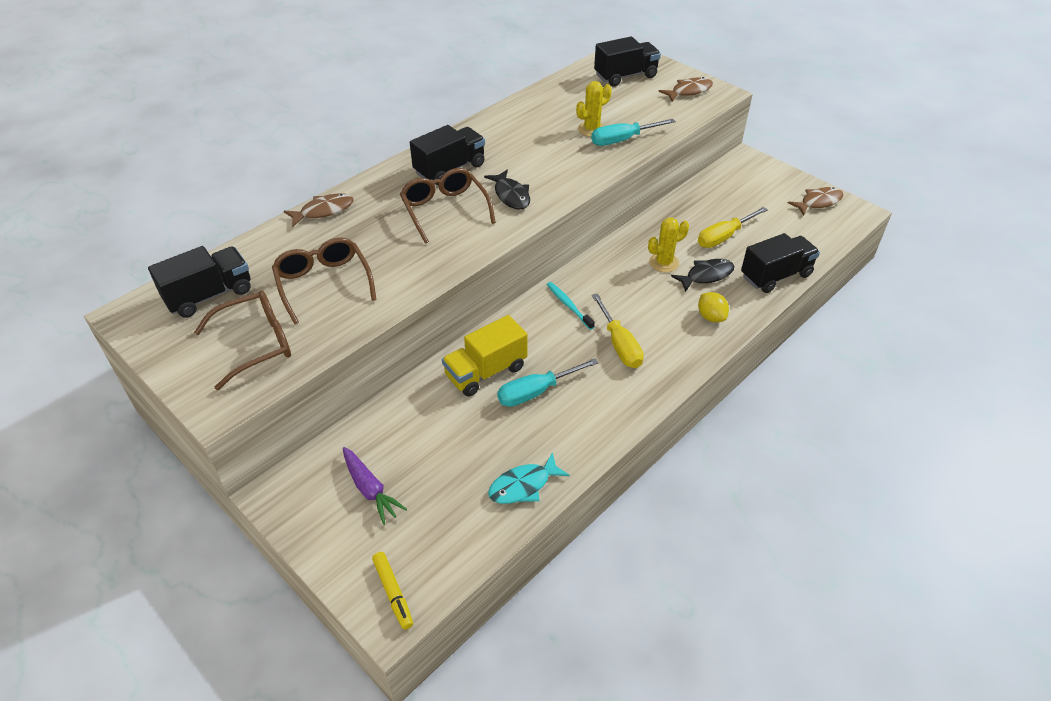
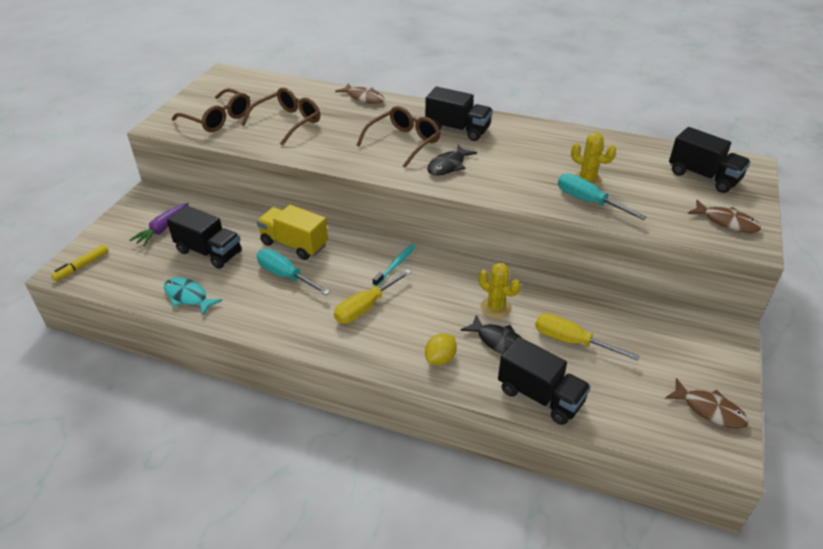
camera: 65 degrees right, 5 degrees down
(209, 295) = (253, 90): black truck -> black truck (209, 252)

